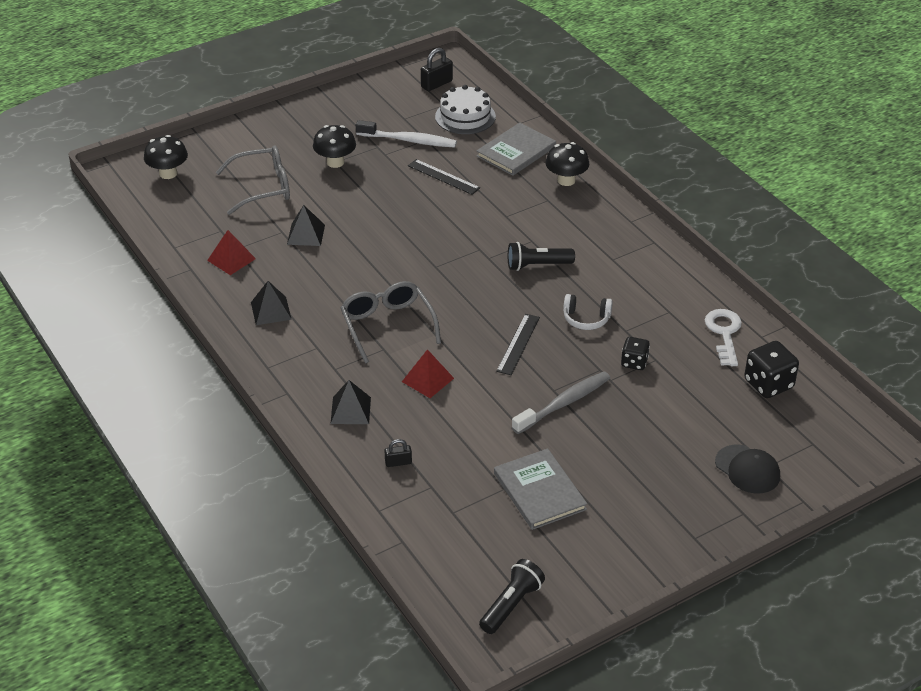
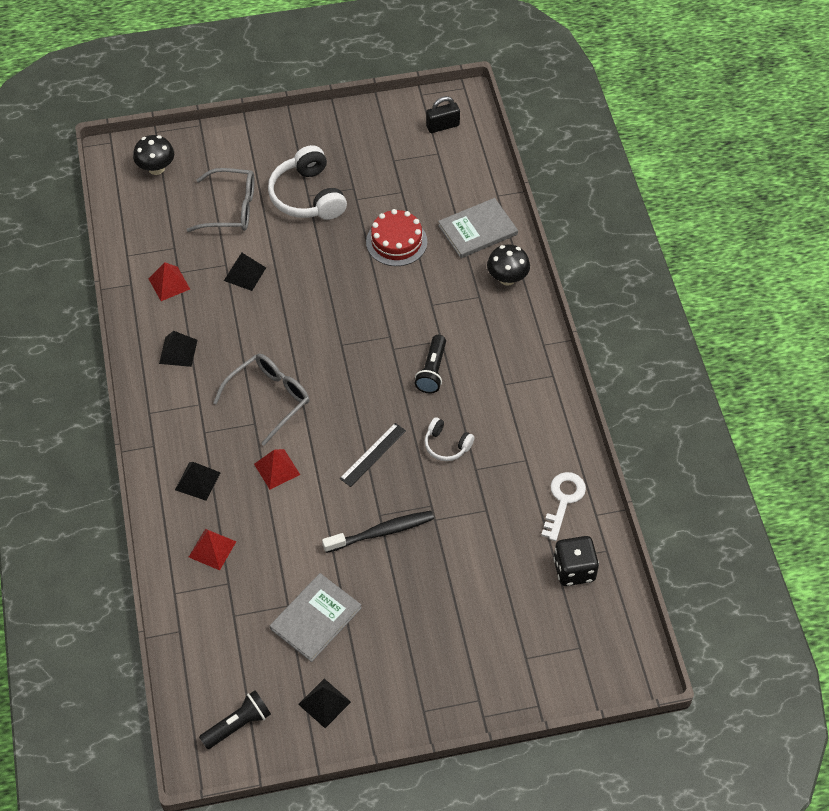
camera: 20 degrees right, 15 degrees up
(335, 162) = (307, 196): black mushroom -> white headphones
(387, 325) = (269, 398): grey glasses -> grey glasses turned 45 degrees clockwise
(398, 462) = (212, 549): black padlock -> red pyramid
(409, 140) = (385, 189): white toothbrush -> none
(443, 177) = (396, 241): black ruler -> red cake
(465, 116) = (450, 173): white cake -> none
(537, 265) = (432, 371): black flashlight -> black flashlight turned 90 degrees counterclockwise
(539, 491) = (315, 618): grey book -> grey book turned 45 degrees clockwise
(564, 403) = (382, 532): grey toothbrush -> black toothbrush
(590, 560) = (324, 703): none -> black pyramid
(634, 362) = (465, 507): black dice -> none
(747, 469) = (506, 655): black cap -> none

